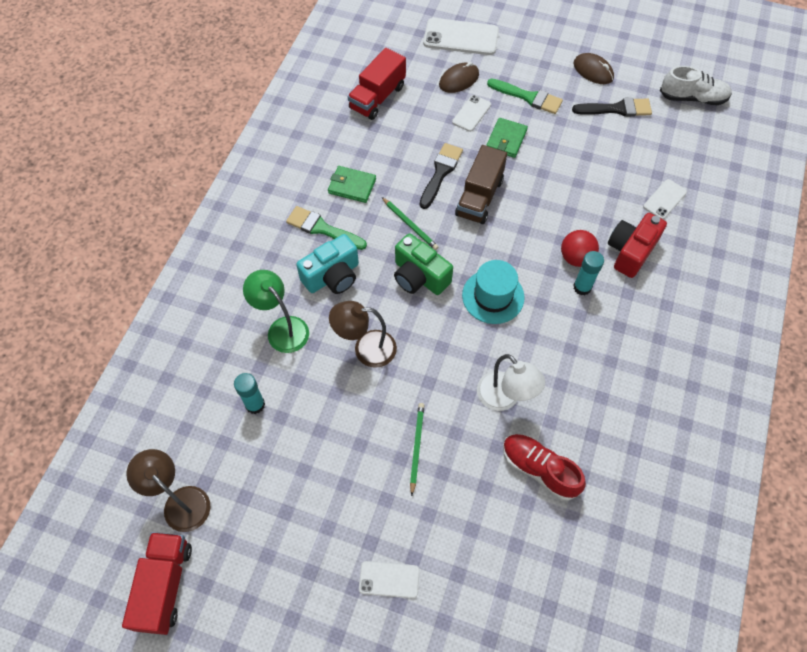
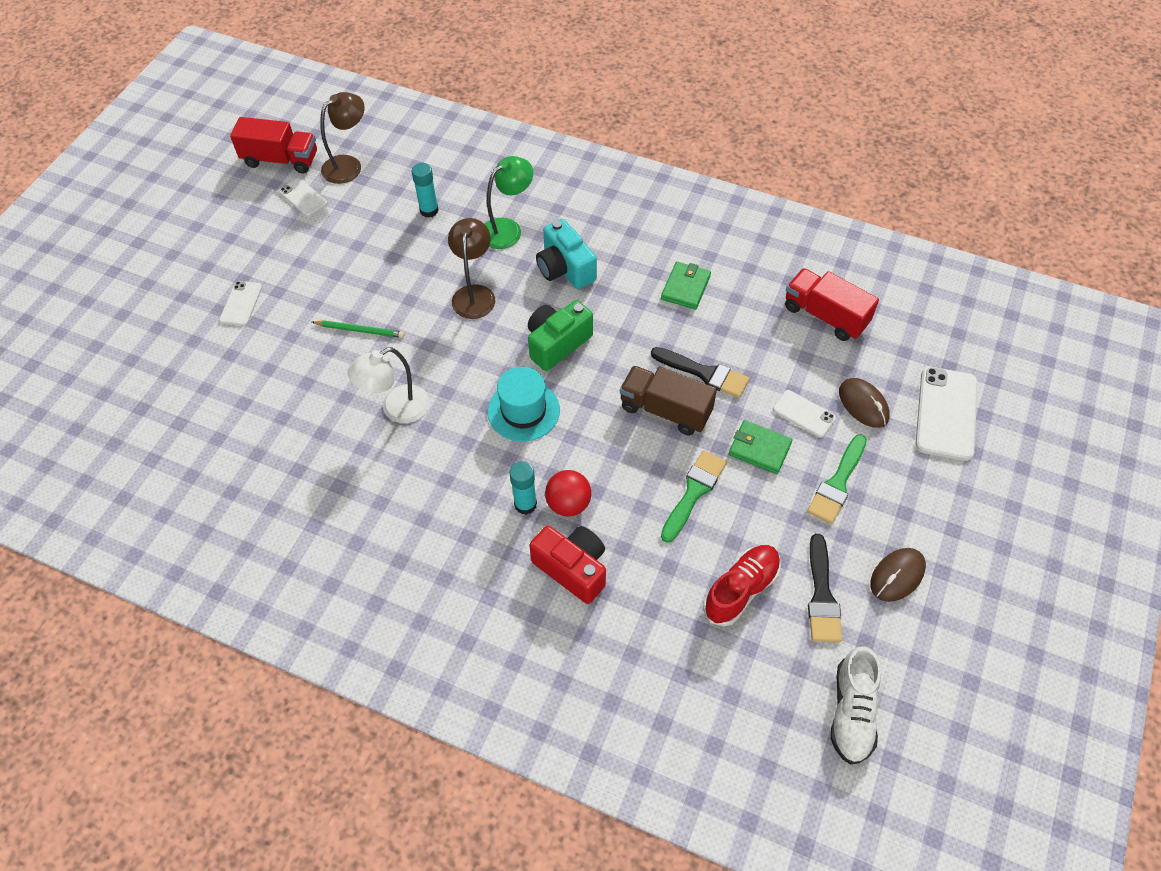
camera: 95 degrees right, 5 degrees down
(322, 229) = (627, 261): green brush -> green brush (694, 492)
(410, 225) = (628, 339): green pencil -> none
(539, 469) = (312, 431): red shoe -> red shoe (741, 590)
(664, 199) = (655, 629): white phone -> white phone (303, 197)

